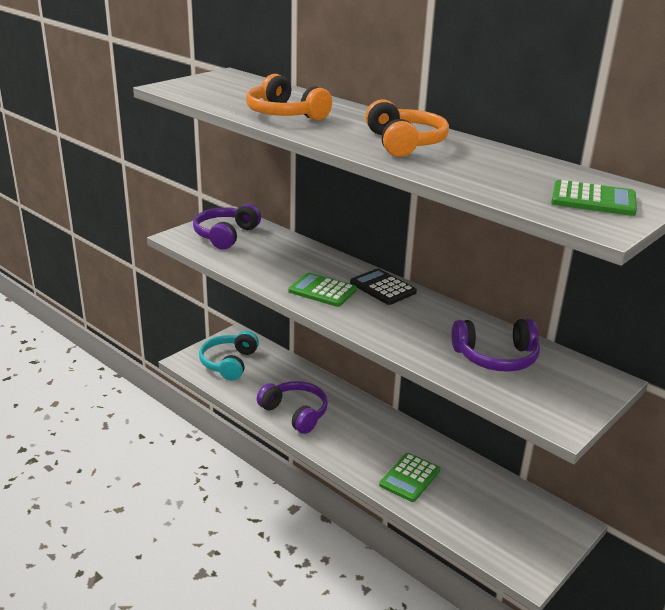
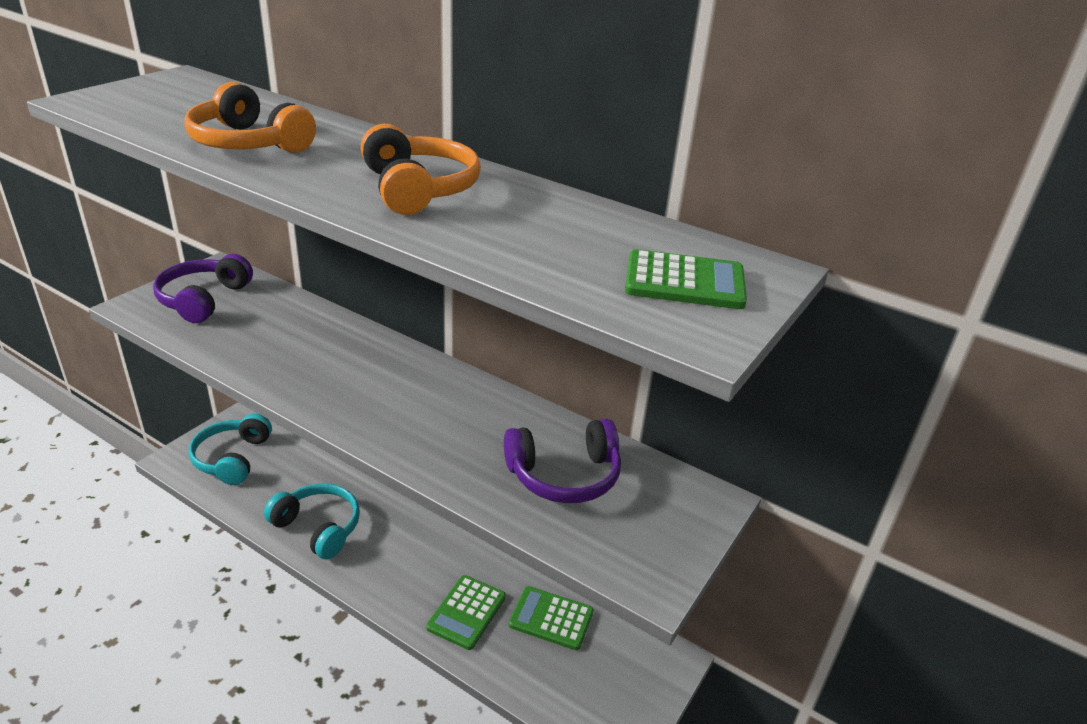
camera: 10 degrees left, 5 degrees up
(295, 413) = (318, 527): purple headphones -> turquoise headphones
(322, 291) = (332, 382): green calculator -> green calculator (551, 618)
(383, 287) = (415, 371): black calculator -> none

